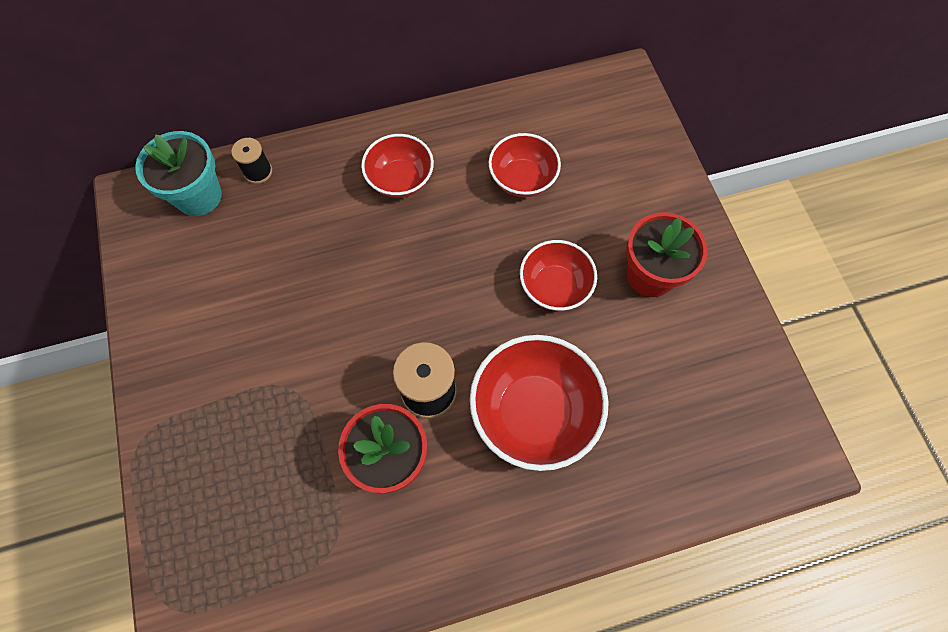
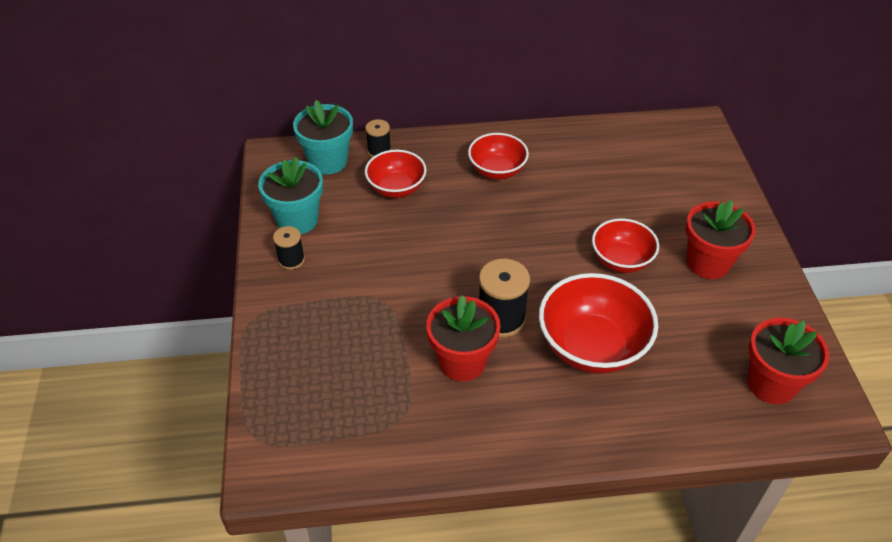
camera: 10 degrees right, 20 degrees down
(173, 288) = (297, 220): none -> turquoise flower pot
(174, 348) = (291, 260): none -> black spool
(522, 179) = (602, 182): red bowl -> red bowl (396, 188)
(731, 429) = (771, 384): none -> red flower pot

